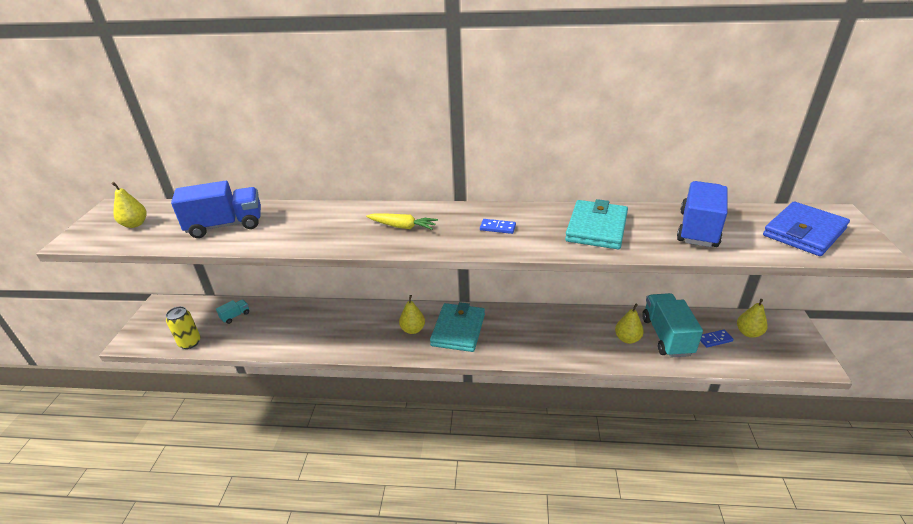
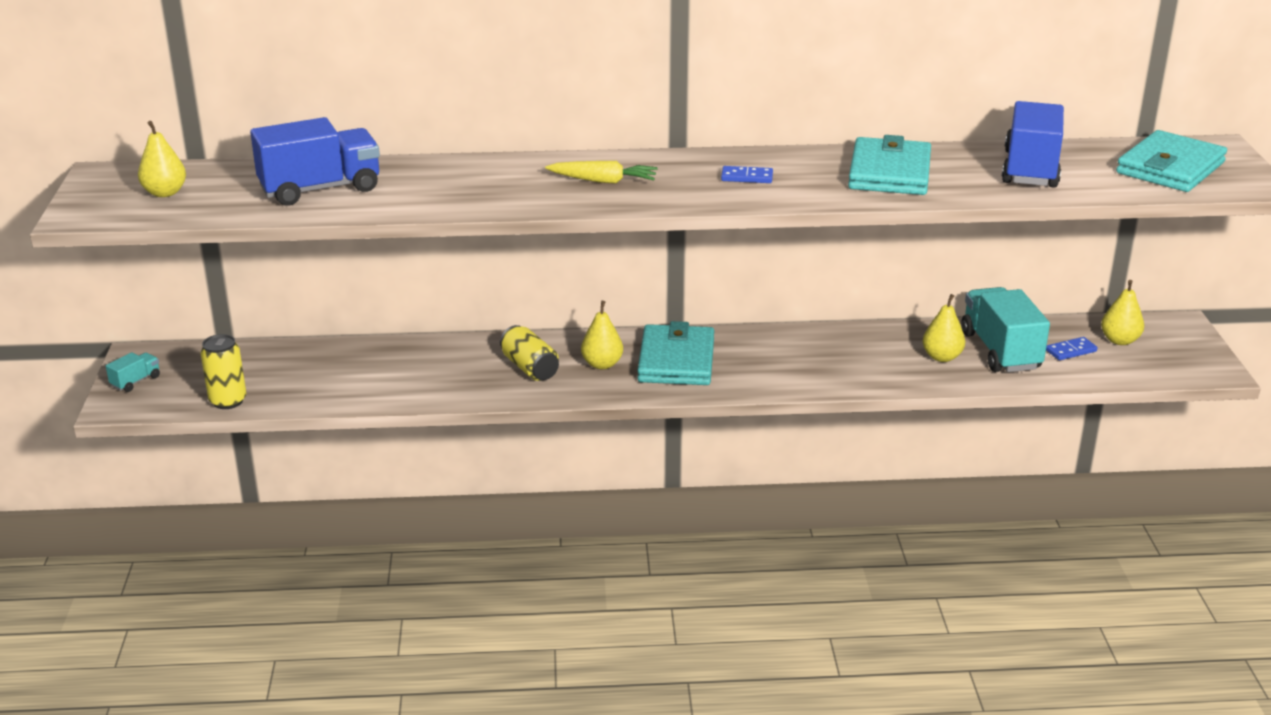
camera: 10 degrees left, 5 degrees down
(235, 316) = (288, 363): turquoise truck -> turquoise truck (136, 381)
(369, 329) = (530, 368): none -> yellow can
(804, 232) = (1170, 168): blue wallet -> turquoise wallet

